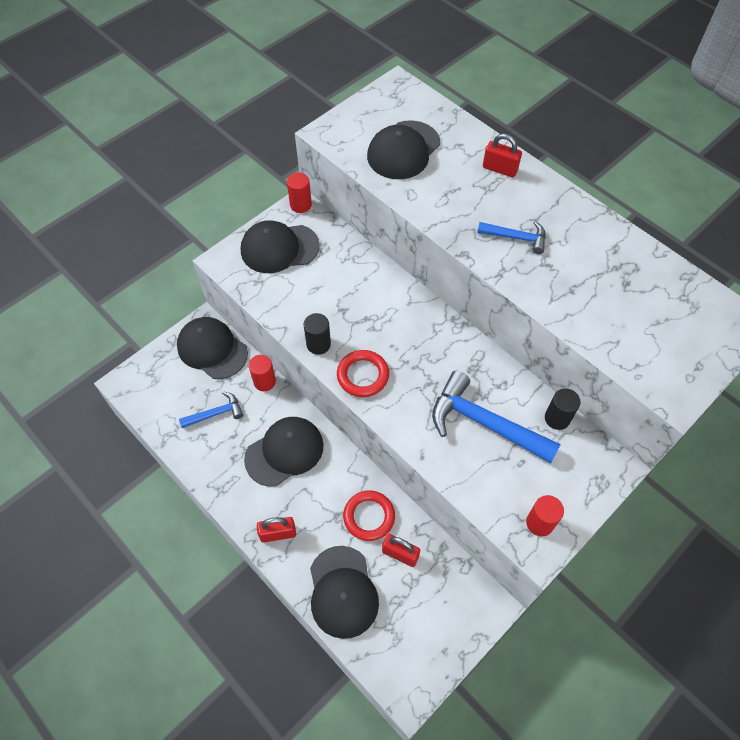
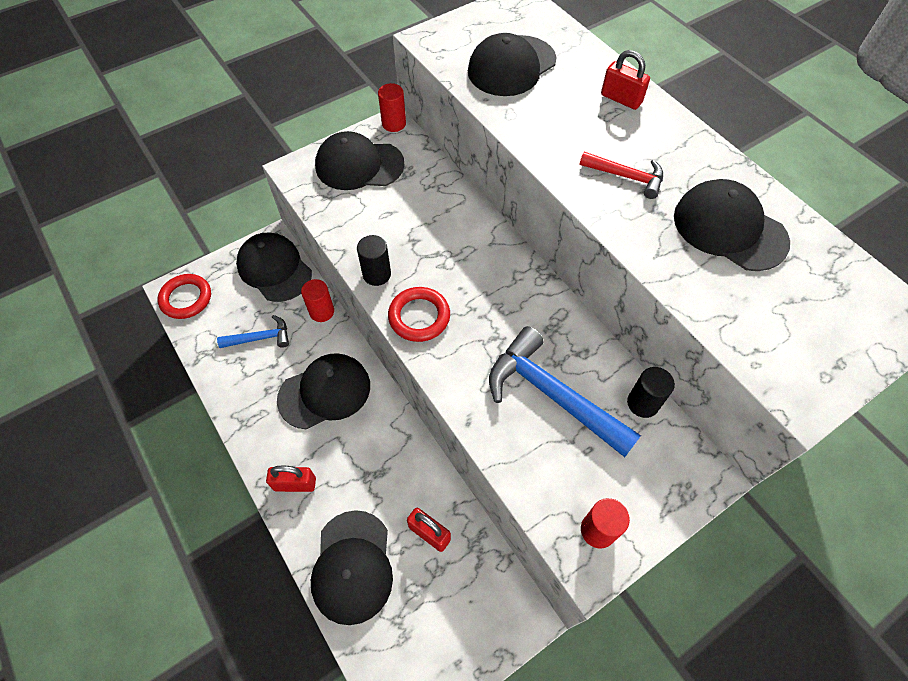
camera: 10 degrees right, 0 degrees up
(369, 516) = (403, 482): red ring -> red ring (186, 298)
(516, 238) = (626, 177): blue hammer -> red hammer
(603, 270) = (729, 229): none -> black cap

